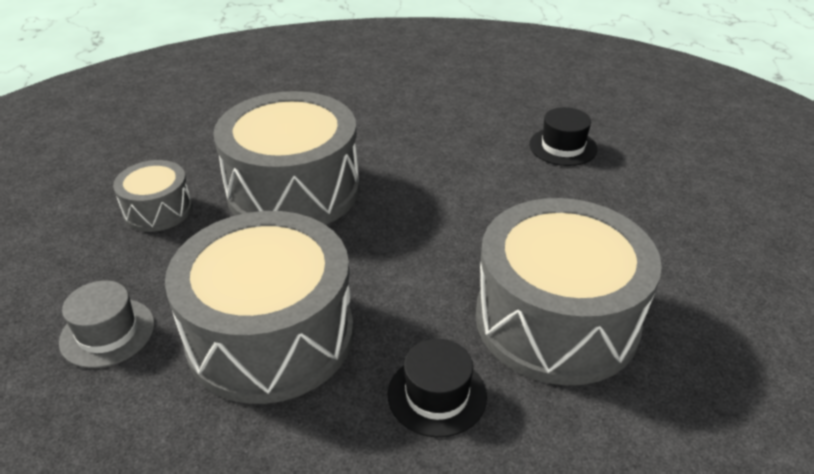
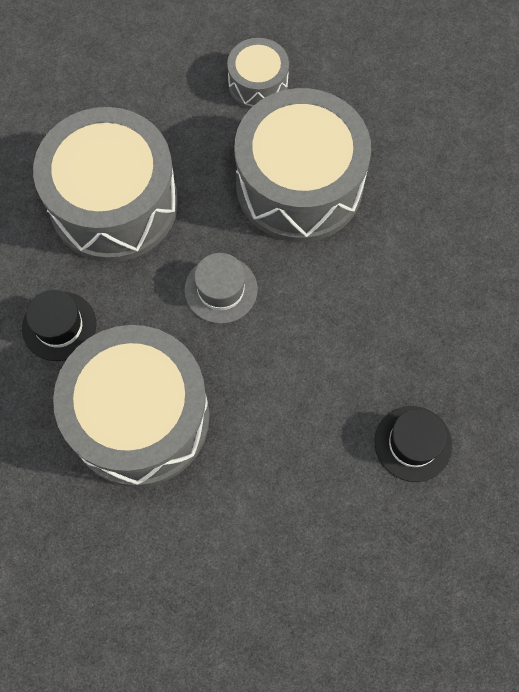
camera: 85 degrees right, 30 degrees up
(107, 332) = (112, 96): grey hat -> grey hat (221, 289)

